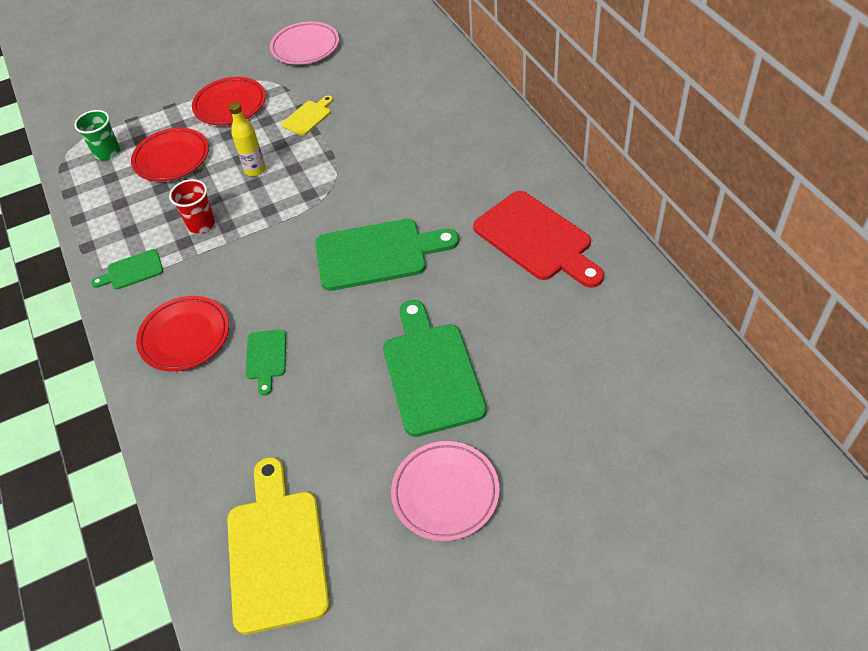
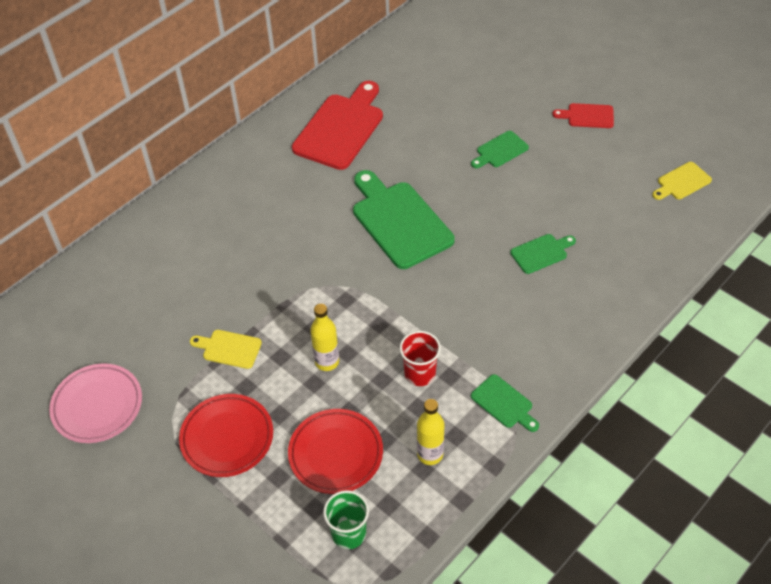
camera: 115 degrees left, 0 degrees up
(127, 211) = (430, 454): none -> yellow bottle
(185, 337) = (552, 319): red plate -> none
(277, 552) = (682, 182): yellow cutting board -> yellow cutting board, size x0.49
(431, 373) = (500, 150): green cutting board -> green cutting board, size x0.49
(445, 493) = (587, 116): pink plate -> red cutting board

